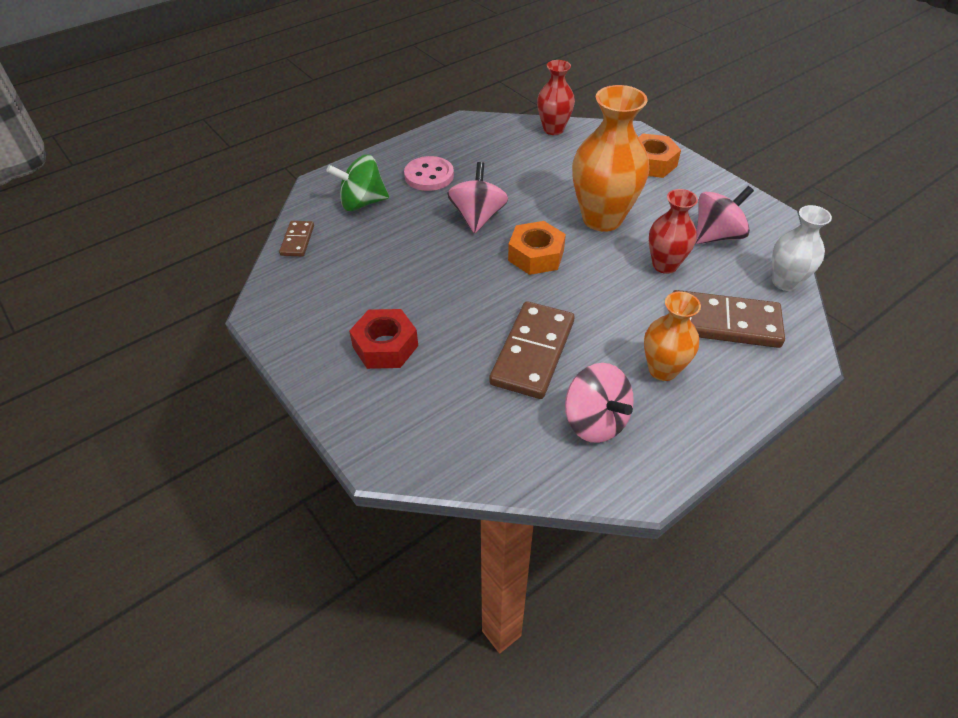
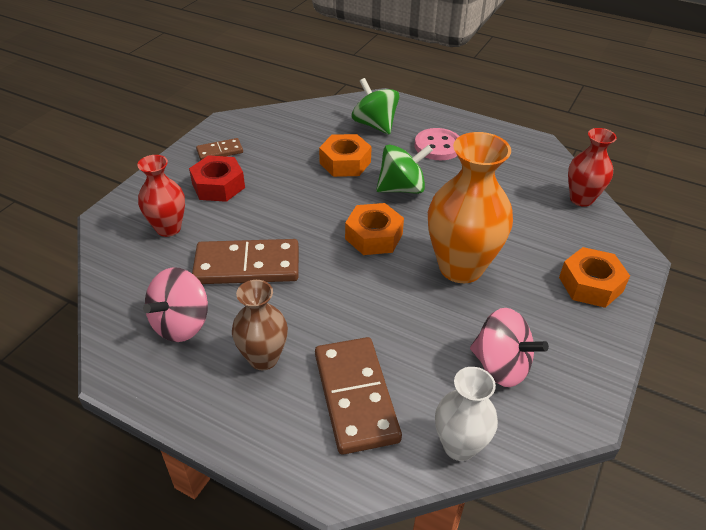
camera: 65 degrees right, 5 degrees down
(297, 240) = (309, 111): brown domino -> brown domino (220, 151)
(411, 241) = (345, 162): none -> orange nut
(477, 217) = (402, 188): pink spinning top -> green spinning top
(662, 370) = (263, 358): orange vase -> brown vase
(665, 265) = (419, 330): red vase -> red vase (168, 228)

